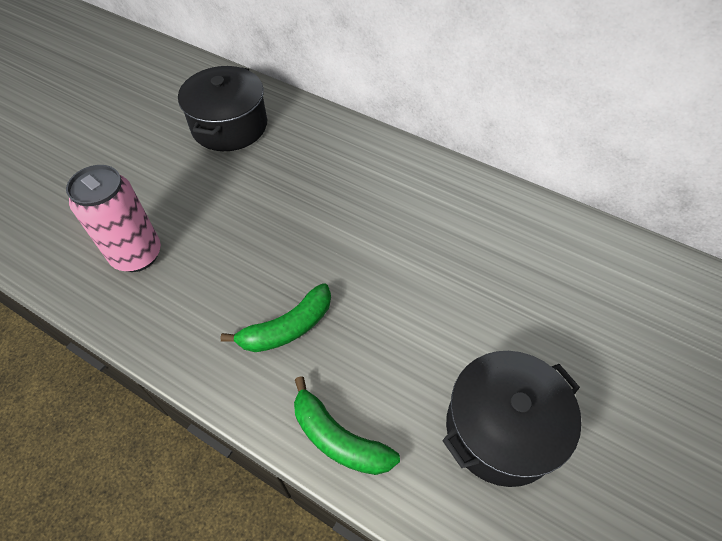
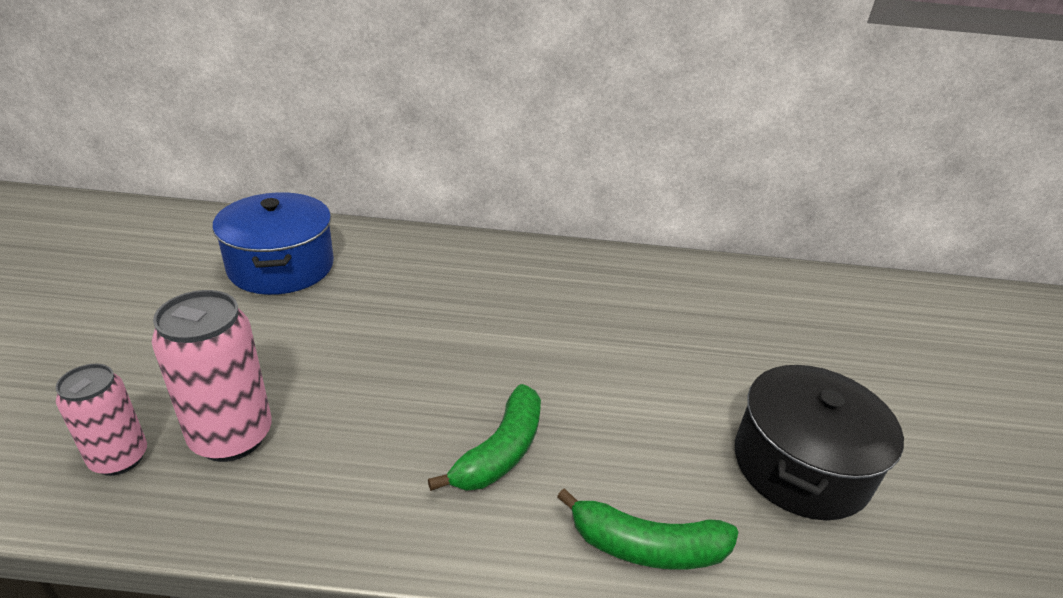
camera: 30 degrees left, 20 degrees down
(75, 248) = (119, 458): none -> pink can
(229, 126) = (281, 266): black pot -> blue pot

